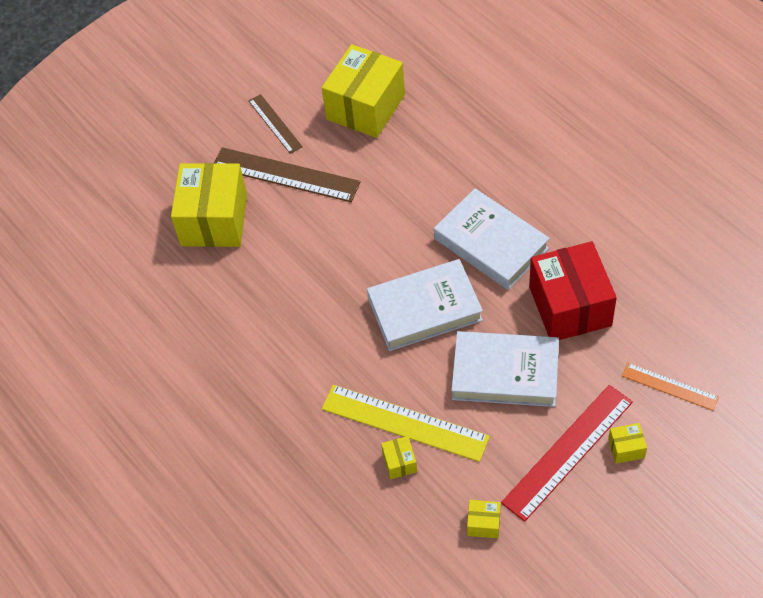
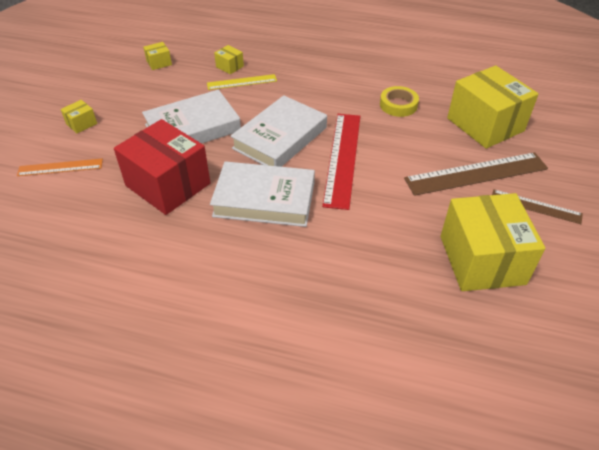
camera: 140 degrees right, 10 degrees down
(268, 290) = (398, 105): none -> yellow tape
(405, 422) = (242, 82): yellow ruler -> yellow ruler, size x0.57
(568, 452) = (123, 108): red ruler -> red ruler (342, 158)

